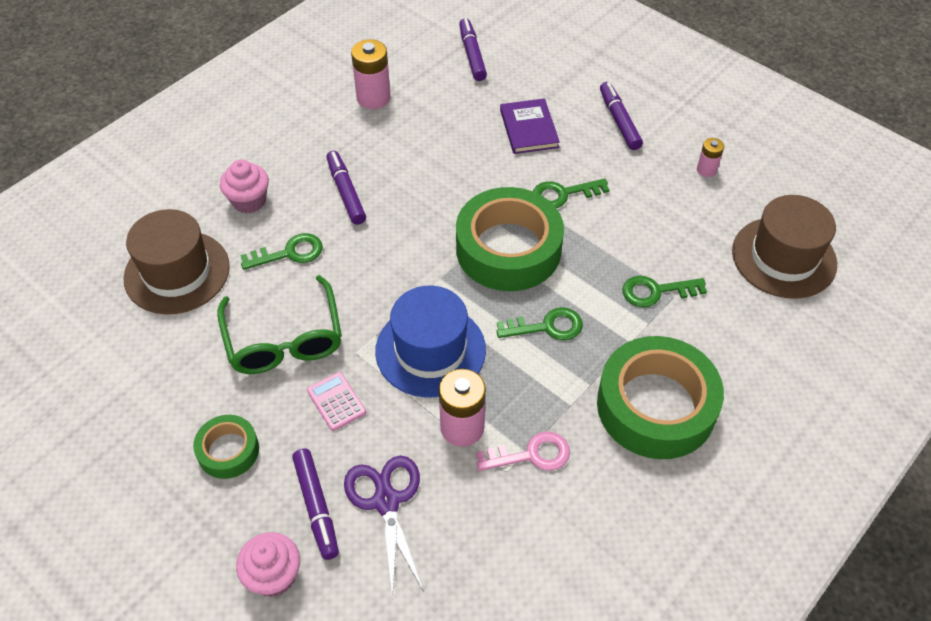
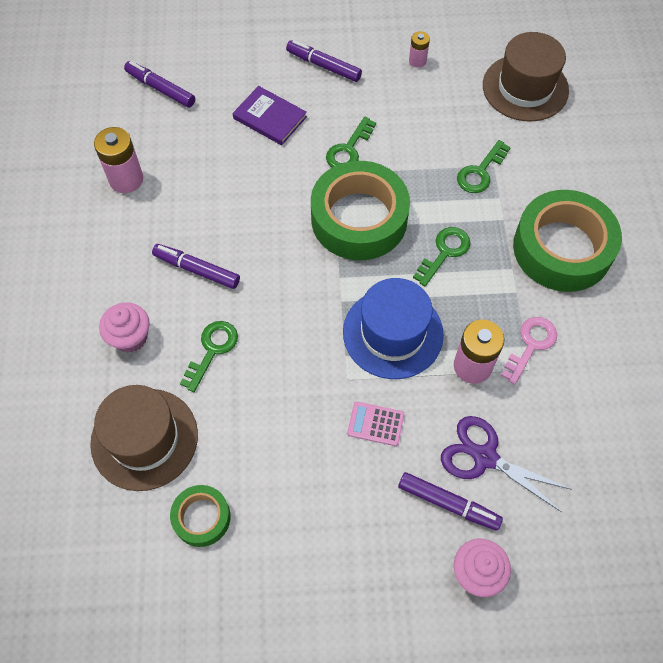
camera: 45 degrees left, 10 degrees up
(228, 451) = (347, 525): green tape -> green tape (201, 517)
(284, 338) = (286, 414): green glasses -> none

